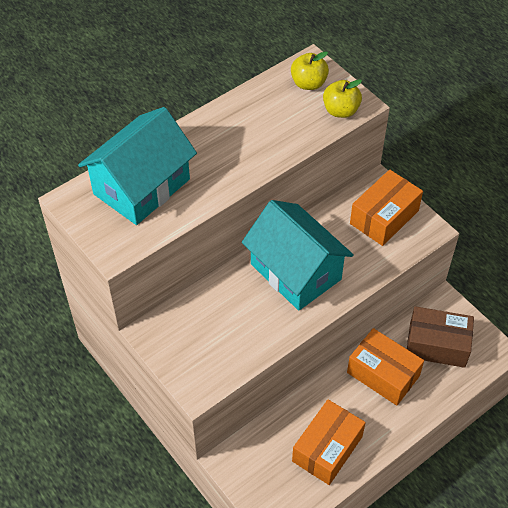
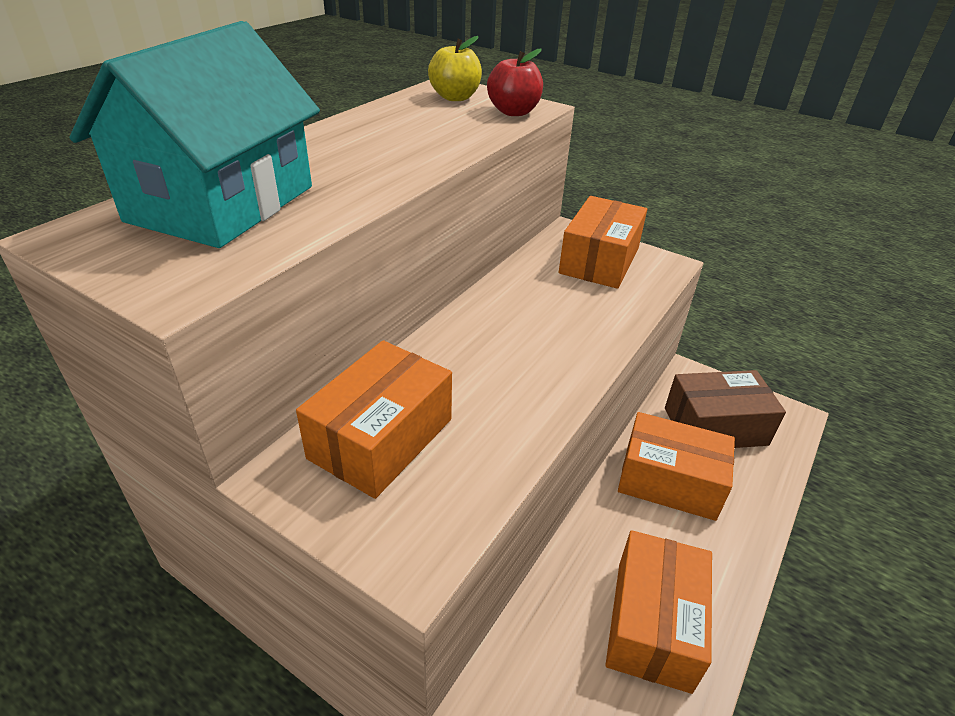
camera: 20 degrees left, 15 degrees down
(201, 323) = (381, 438): none -> orange box
(295, 272) = (512, 337): turquoise house -> none
(340, 111) = (513, 112): yellow apple -> red apple

